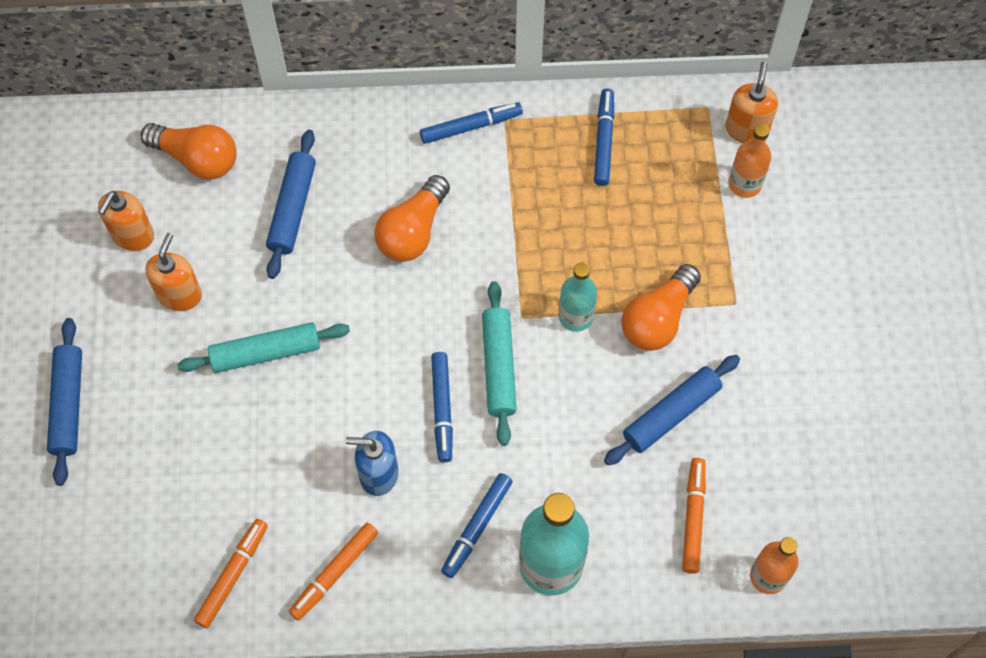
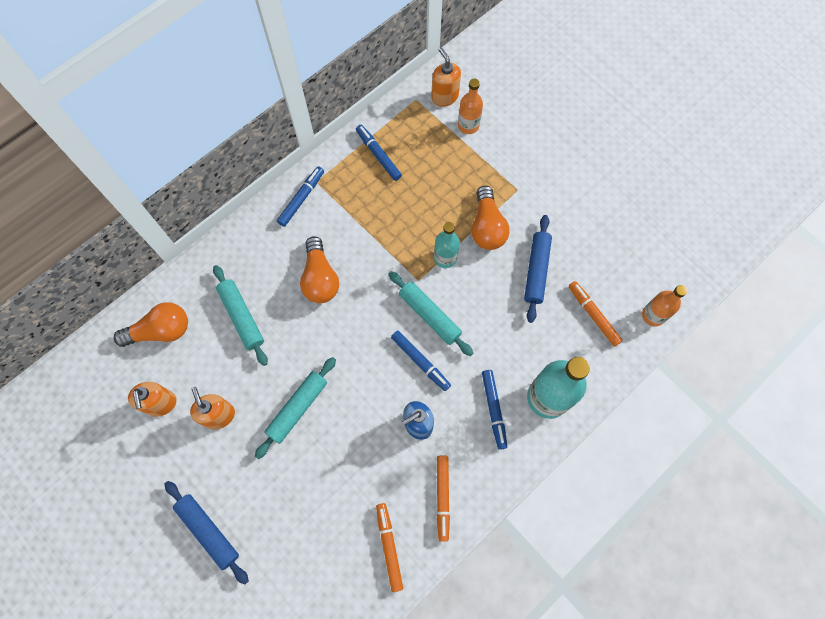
camera: 40 degrees left, 5 degrees up
(292, 209) = (241, 317): blue rolling pin -> turquoise rolling pin

